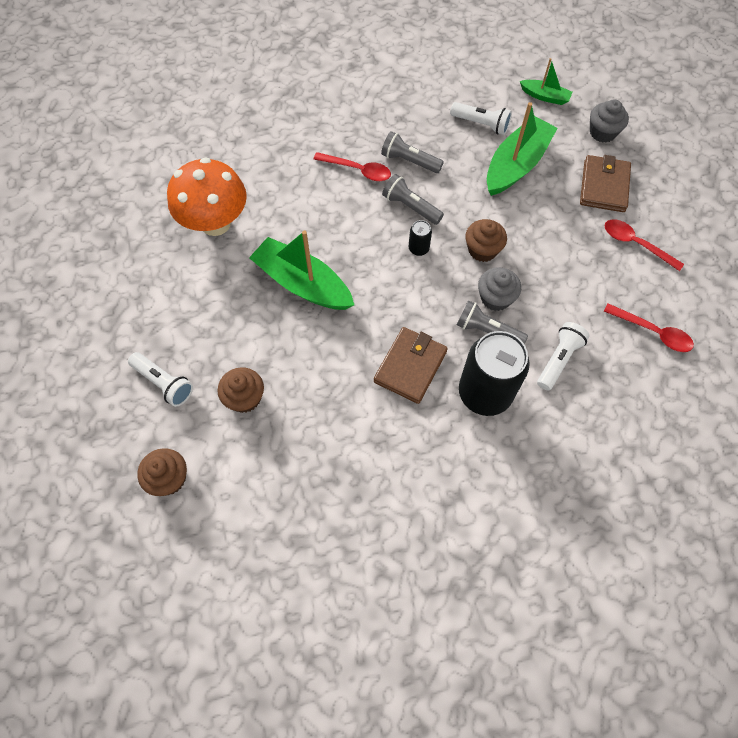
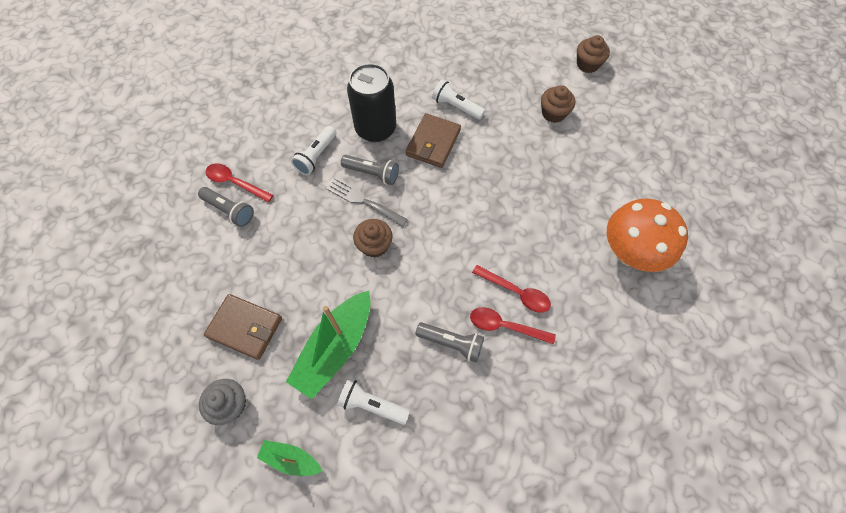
camera: 175 degrees right, 0 degrees up
(164, 383) = (616, 118): white flashlight -> white flashlight (456, 107)
(303, 284) = (532, 201): green boat -> none
(410, 207) = (445, 286): grey flashlight -> grey flashlight (229, 210)
(418, 248) = (434, 242): black can -> none
(495, 298) = (364, 201): grey cupcake -> grey fork
(603, 186) = (245, 327): brown wallet -> brown wallet turned 75 degrees counterclockwise
(635, 244) = (229, 263): red spoon -> red spoon (516, 292)

